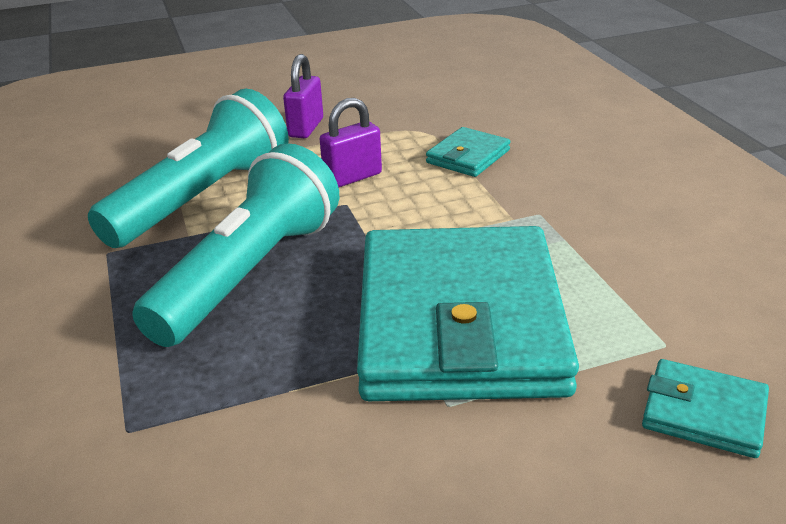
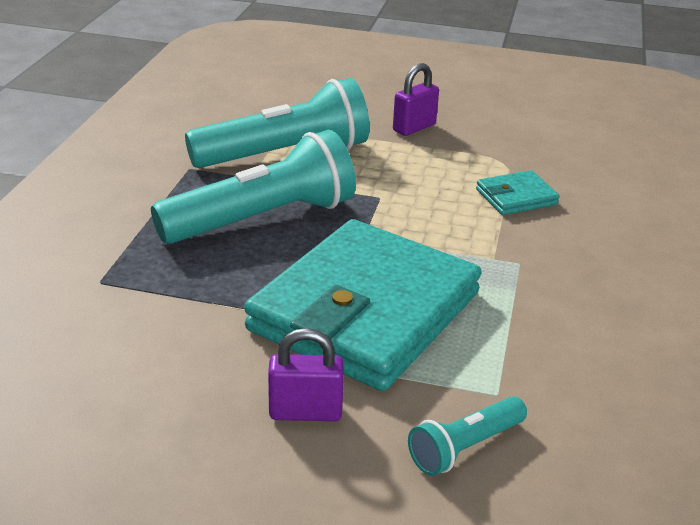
camera: 30 degrees right, 0 degrees up
(352, 177) = (406, 179): purple padlock -> purple padlock (305, 412)
(703, 413) = (464, 447): turquoise wallet -> turquoise flashlight

